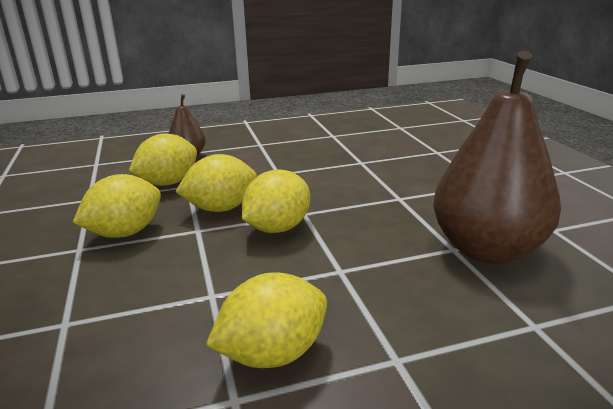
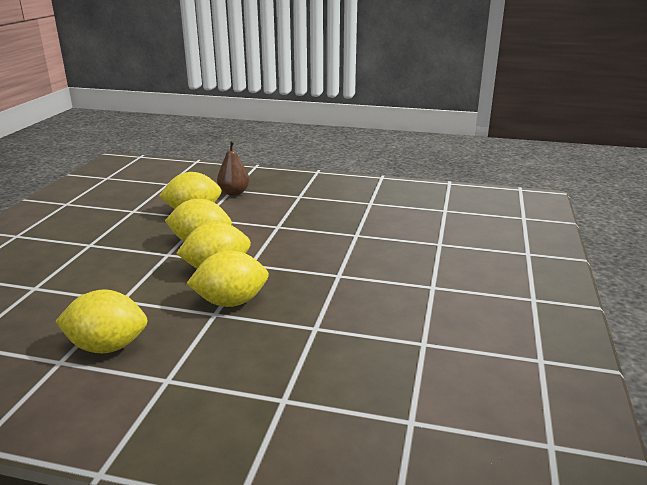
camera: 30 degrees right, 0 degrees up
(125, 233) = (124, 242): yellow lemon -> yellow lemon (231, 302)
(486, 249) = (339, 337): brown pear -> none

